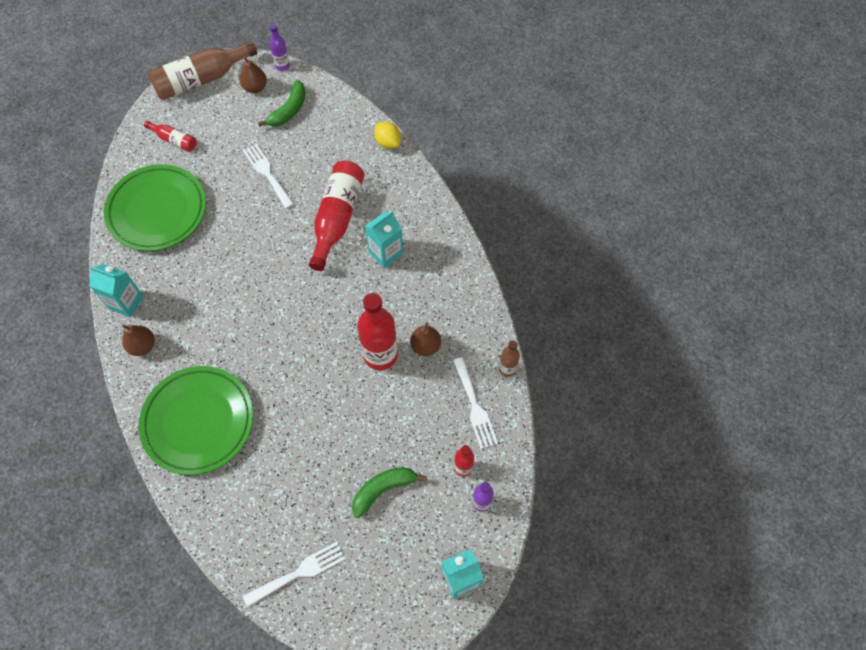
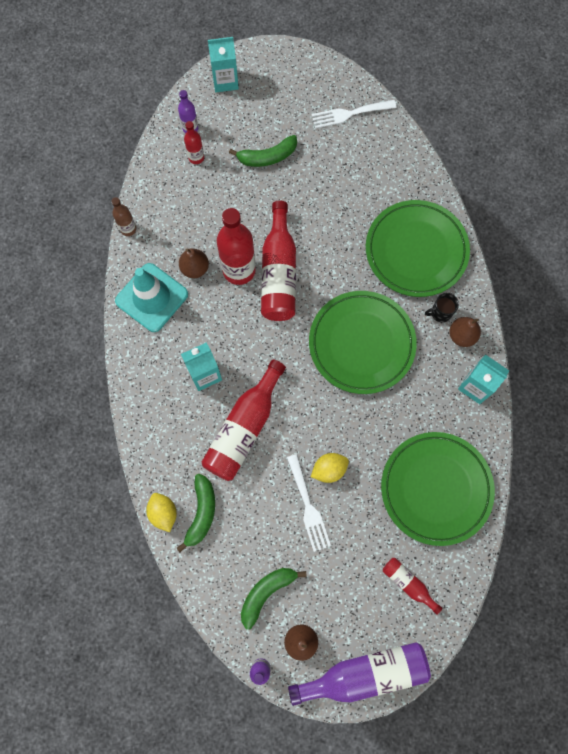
camera: 165 degrees left, 10 degrees up
(166, 363) = (440, 313): none -> black mug
(202, 79) = (365, 673): brown bottle -> purple bottle
(242, 314) = (361, 344): none -> green plate
(254, 204) = (329, 469): none -> yellow lemon
(339, 363) = (279, 273): none -> red bottle
(356, 149) = (201, 513): none -> green banana
(458, 308) = (152, 297): none -> turquoise traffic cone
(475, 406) = (169, 204): white fork -> none

